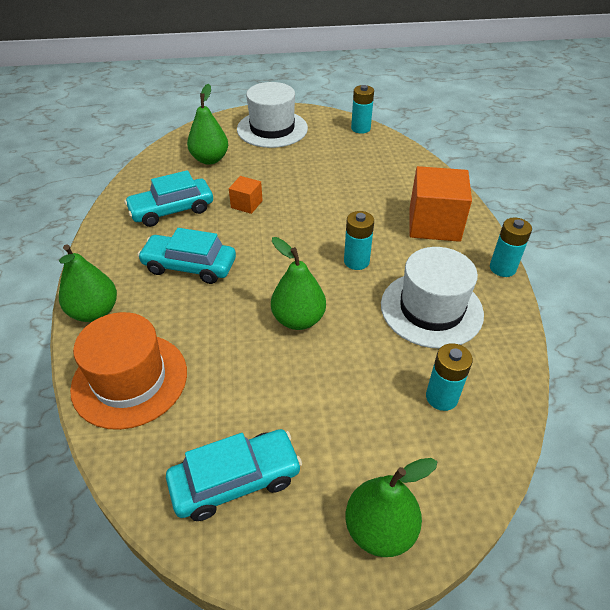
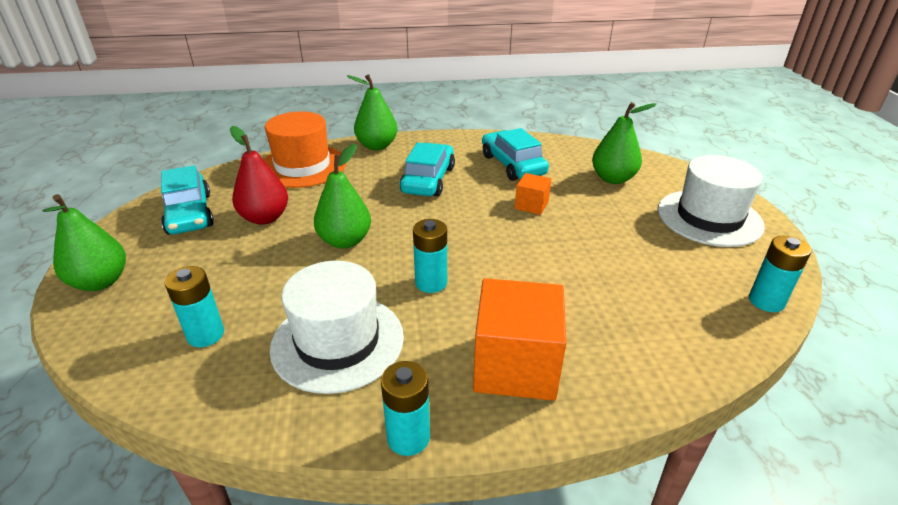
camera: 90 degrees right, 10 degrees down
(252, 394) = (265, 218): none -> red pear

